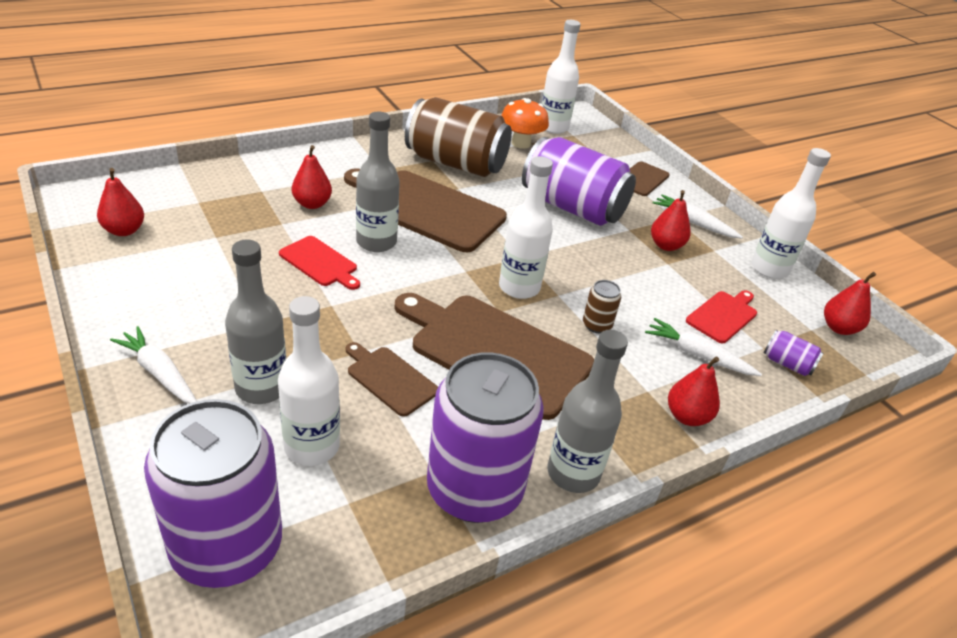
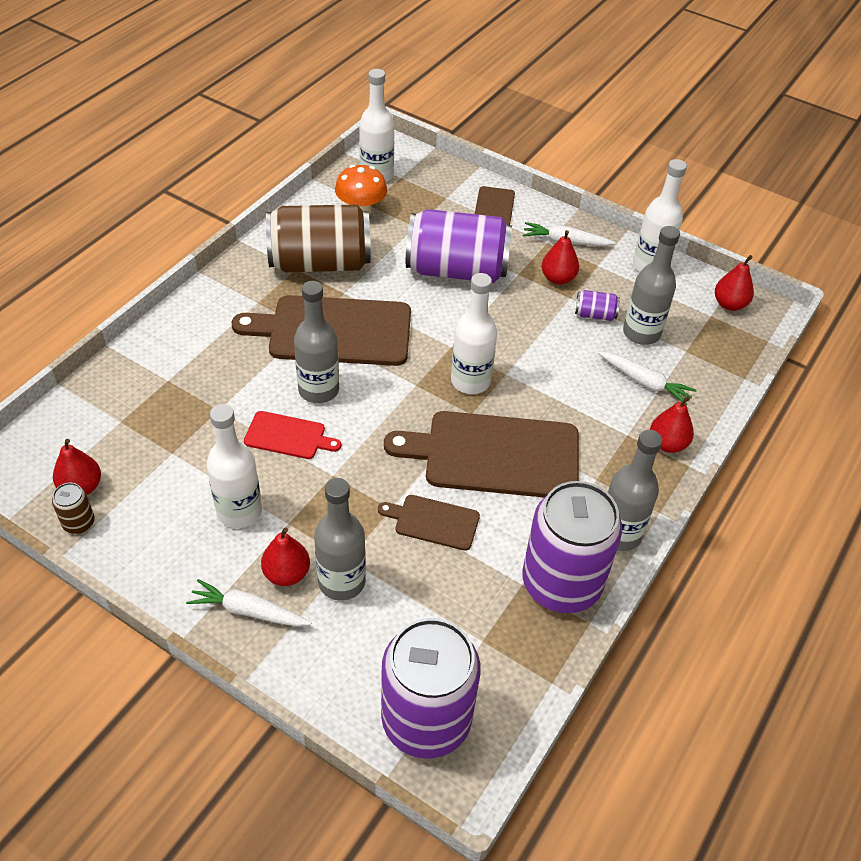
camera: 25 degrees left, 10 degrees up
(312, 204) = (228, 374): red pear -> red pear (287, 573)
(312, 446) = (421, 611): white bottle -> white bottle (239, 511)
(596, 325) = (554, 390): brown can -> brown can (79, 523)
(698, 355) = (644, 382): white carrot -> white carrot turned 150 degrees counterclockwise
(723, 315) = (641, 333): red cutting board -> grey bottle
(787, 364) = (710, 358): purple can -> purple can (595, 315)

